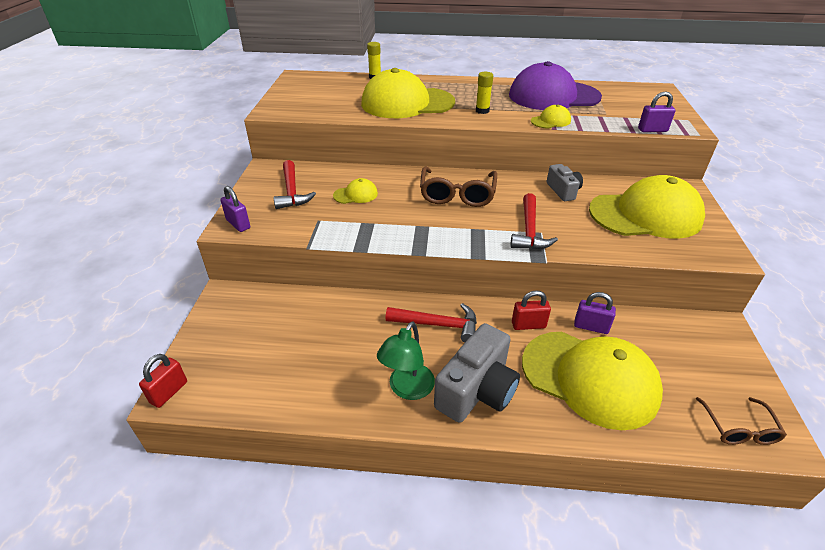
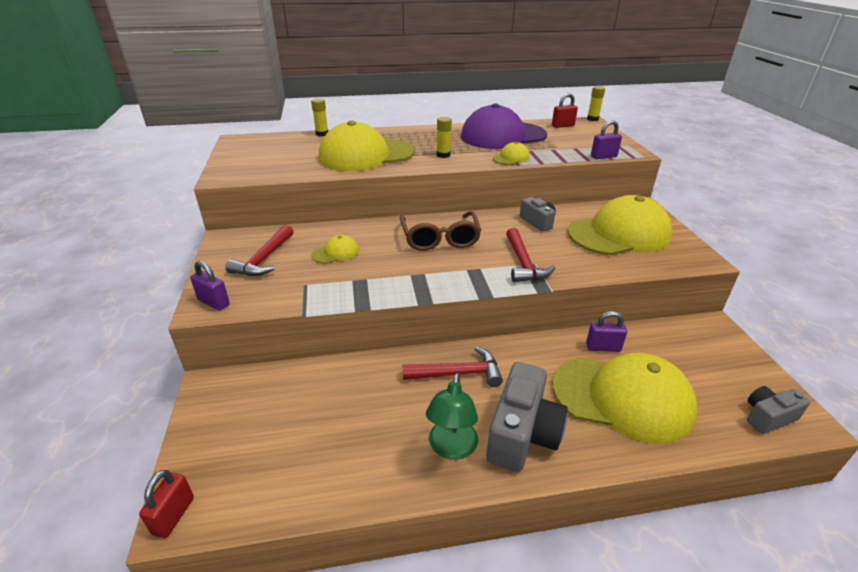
camera: 15 degrees left, 5 degrees down
(292, 192) = (264, 259): red hammer -> red hammer turned 45 degrees clockwise
(528, 325) = (545, 357): red padlock -> red padlock (563, 126)
(663, 86) = (592, 119): none -> yellow glue stick
(739, 428) = (768, 417): brown glasses -> grey camera

